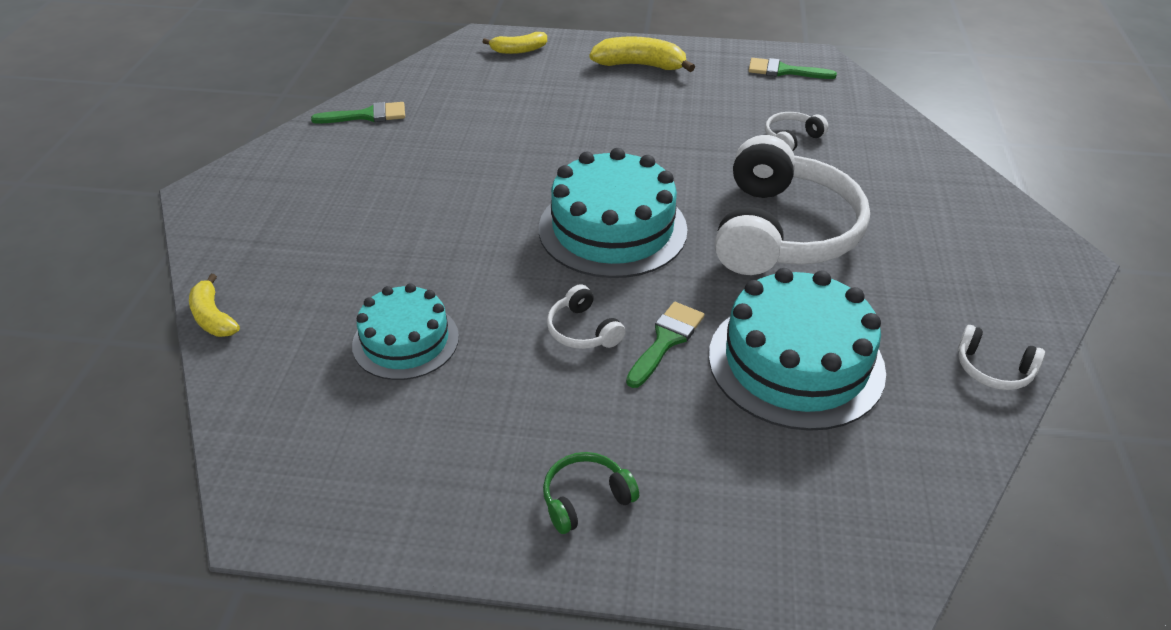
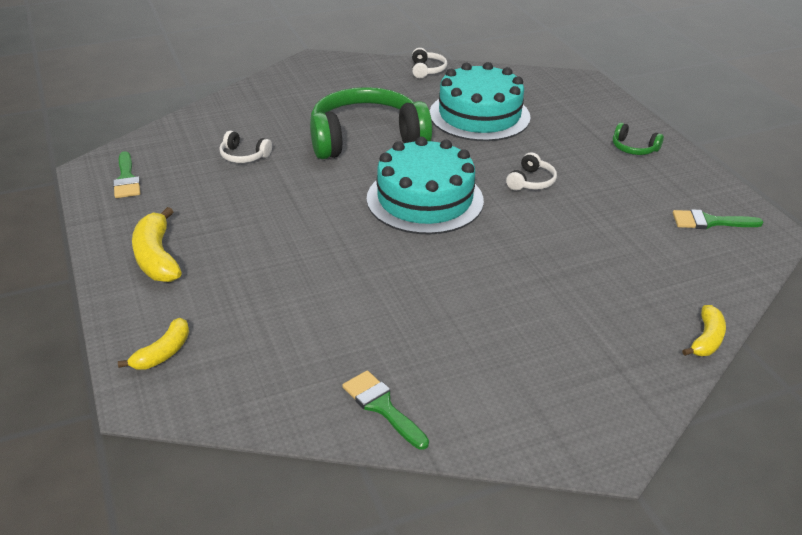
camera: 120 degrees left, 5 degrees down
(405, 341) = (616, 241): turquoise cake -> none
(519, 50) = (163, 353): yellow banana -> yellow banana turned 75 degrees clockwise
(666, 340) = (507, 154): green brush -> green brush (710, 222)
(782, 231) = (366, 139): white headphones -> green headphones

